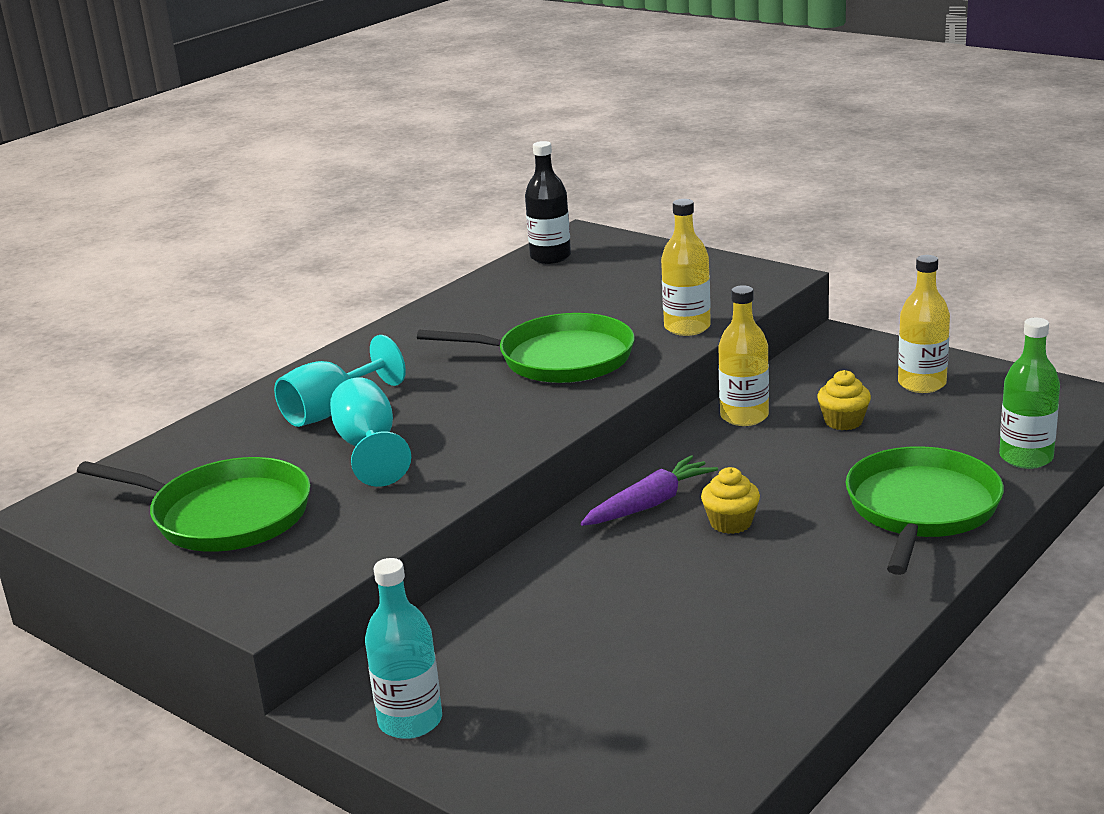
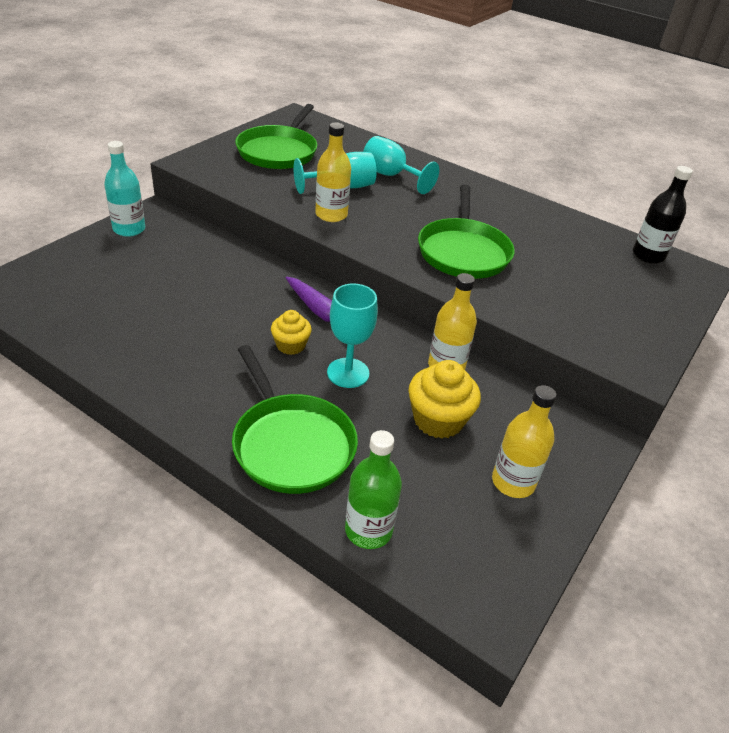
camera: 80 degrees right, 15 degrees up
(687, 327) = (523, 311): yellow bottle -> yellow bottle (331, 215)
(777, 479) = (348, 373): none -> turquoise goblet
(843, 421) = (438, 420): yellow cupcake -> yellow cupcake, size x1.61
(921, 509) = (291, 444): green pan -> green pan turned 45 degrees clockwise

